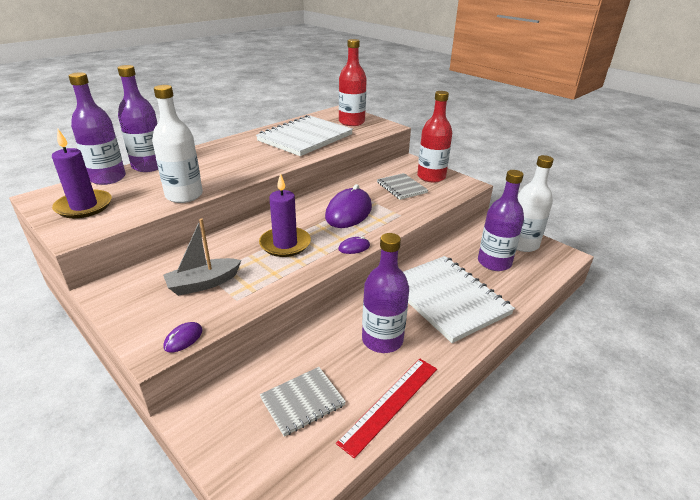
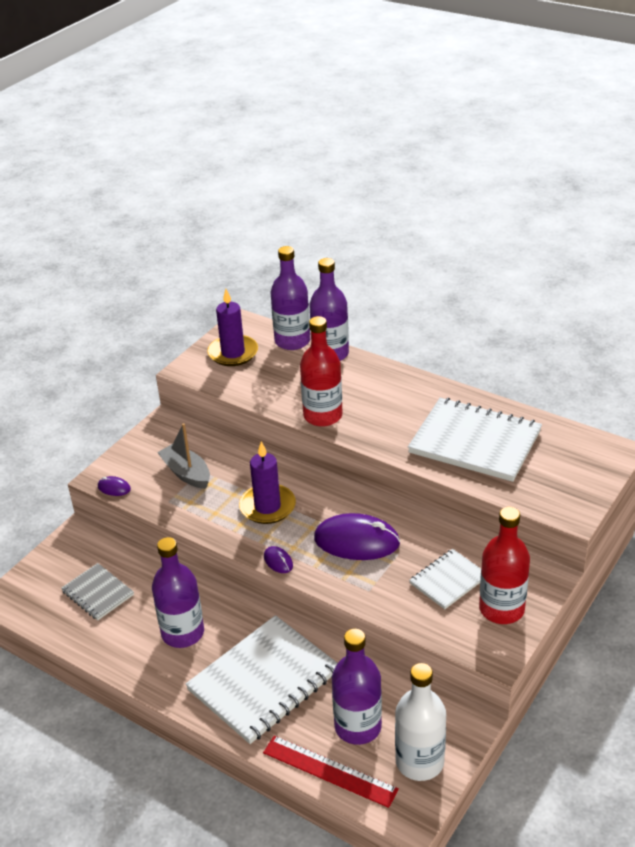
camera: 80 degrees right, 5 degrees up
(184, 195) = (275, 401): white bottle -> none
(351, 122) = (565, 472): red bottle -> red bottle (323, 416)
(390, 403) = (103, 651): red ruler -> red ruler (329, 770)
(401, 187) = (448, 580): grey notebook -> white notebook

